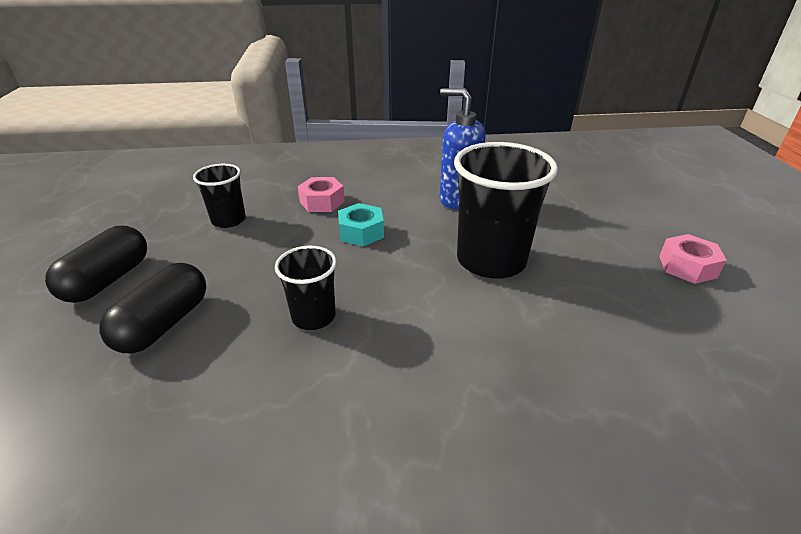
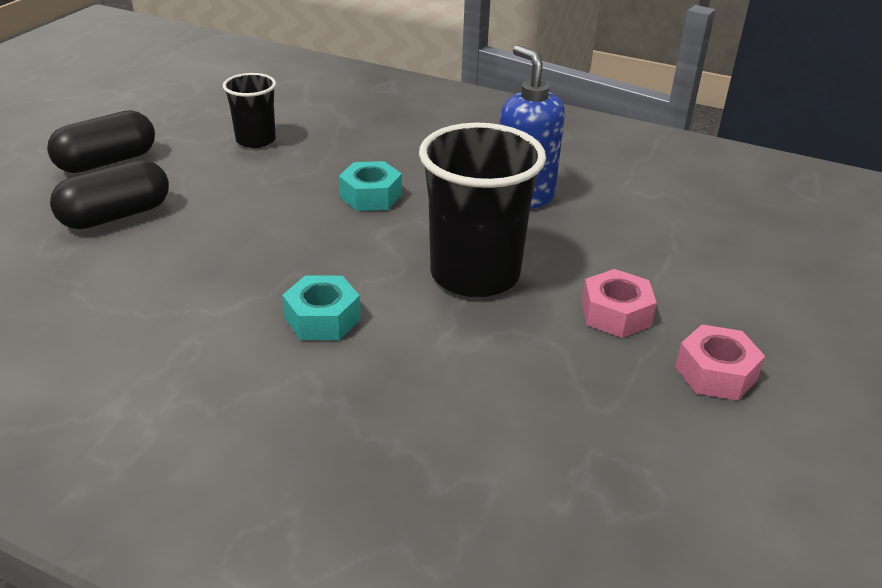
camera: 30 degrees right, 0 degrees up
(313, 316) = (239, 258): black cup -> none
(322, 202) = (366, 150): pink nut -> pink nut (615, 314)
(432, 337) = (322, 319): none -> turquoise nut

